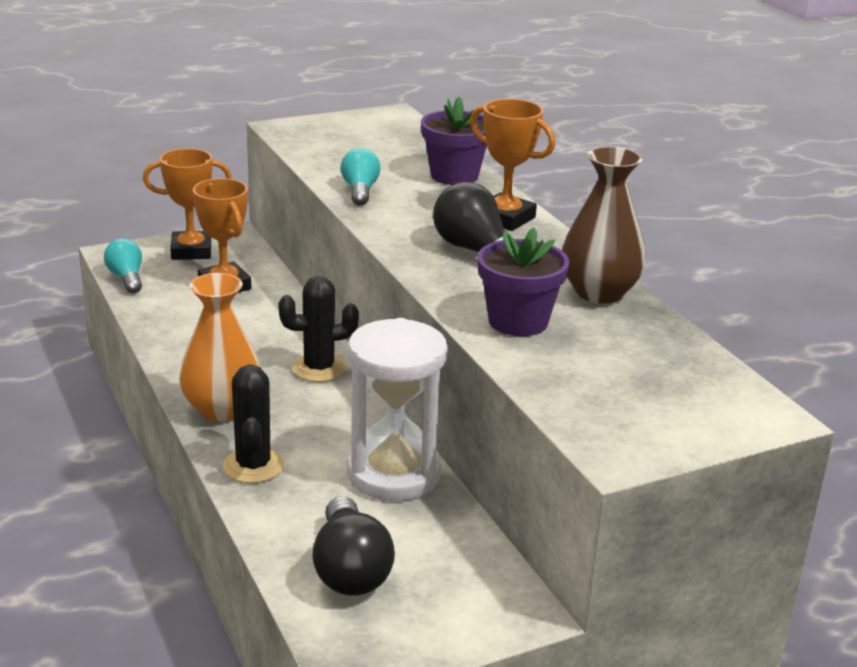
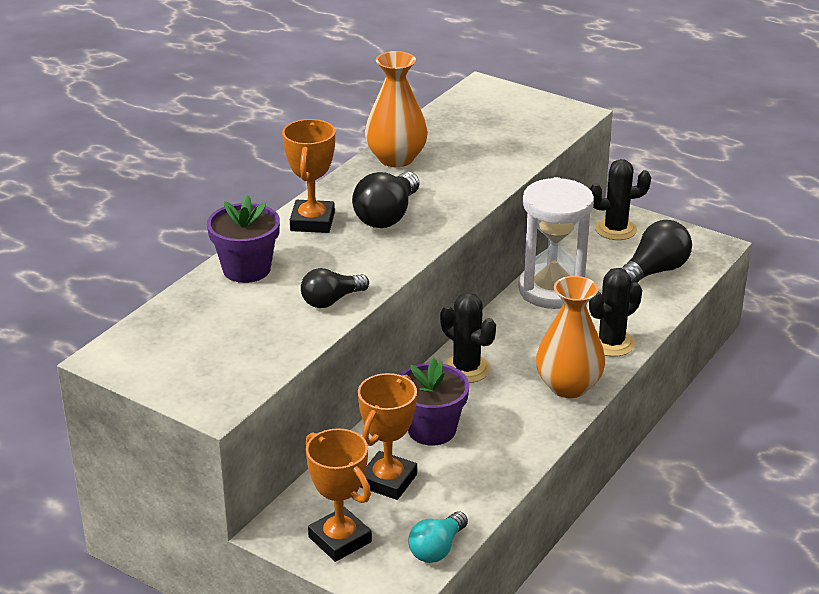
camera: 120 degrees left, 5 degrees up
(360, 191) = (331, 300): turquoise light bulb -> black light bulb
(481, 590) = (615, 229): none -> black cactus
(518, 321) = (472, 173): purple flower pot -> purple flower pot (431, 430)
(599, 292) = (396, 158): brown vase -> orange vase

